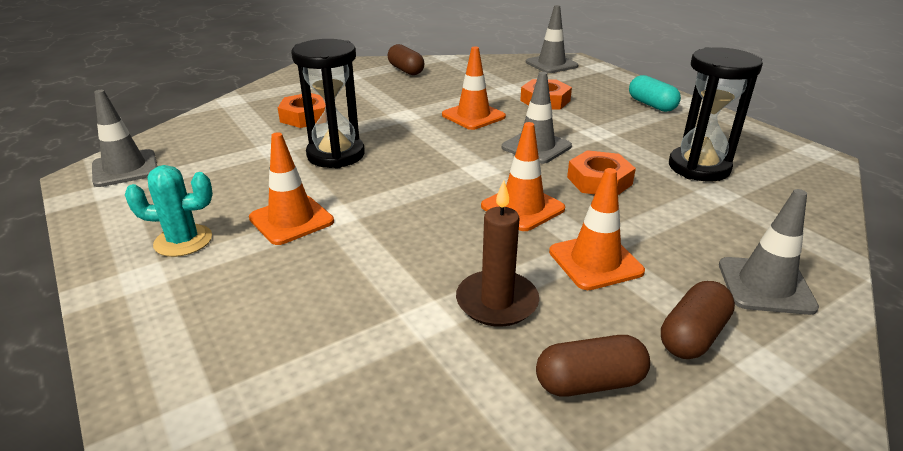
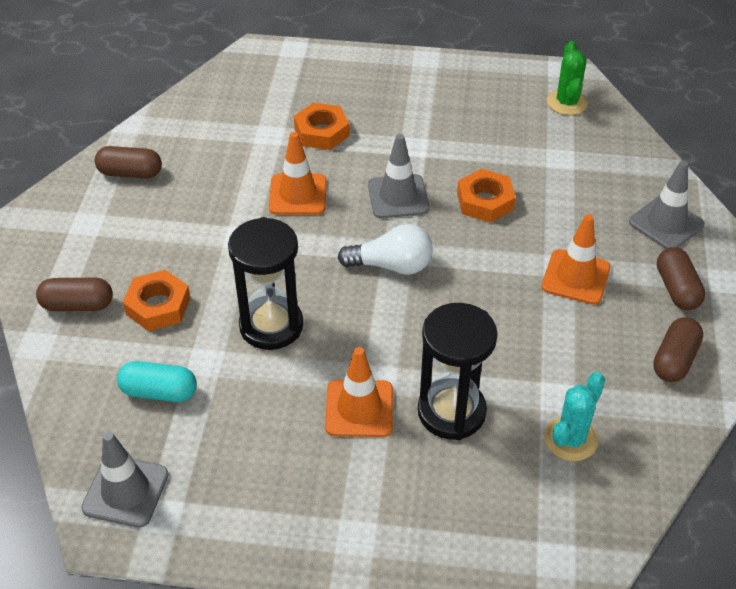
camera: 50 degrees left, 15 degrees up
(183, 241) = (324, 492): turquoise cactus -> turquoise cactus (570, 439)
(277, 97) = (77, 305): none -> brown capsule
(462, 172) = (391, 265): none -> white light bulb
(497, 302) = (572, 352): brown candle -> none
(522, 207) = (478, 267): orange traffic cone -> none
(551, 64) = (249, 72): grey traffic cone -> none
(651, 105) = (405, 82): turquoise capsule -> turquoise capsule (159, 392)
(699, 167) = (522, 139): black hourglass -> black hourglass (451, 412)
(785, 169) = (567, 103): none -> green cactus

